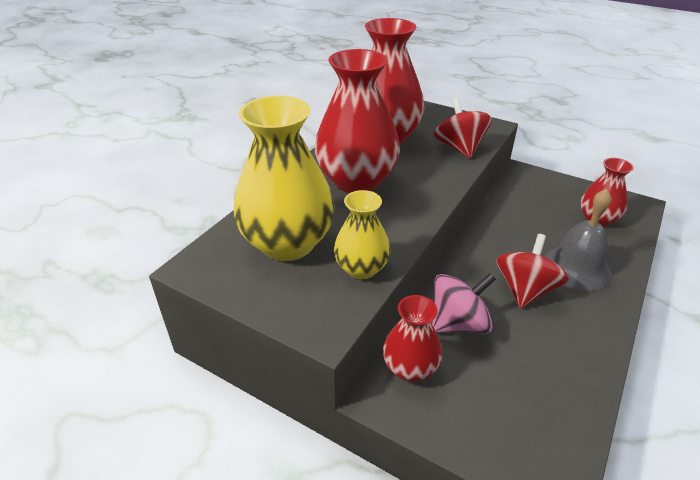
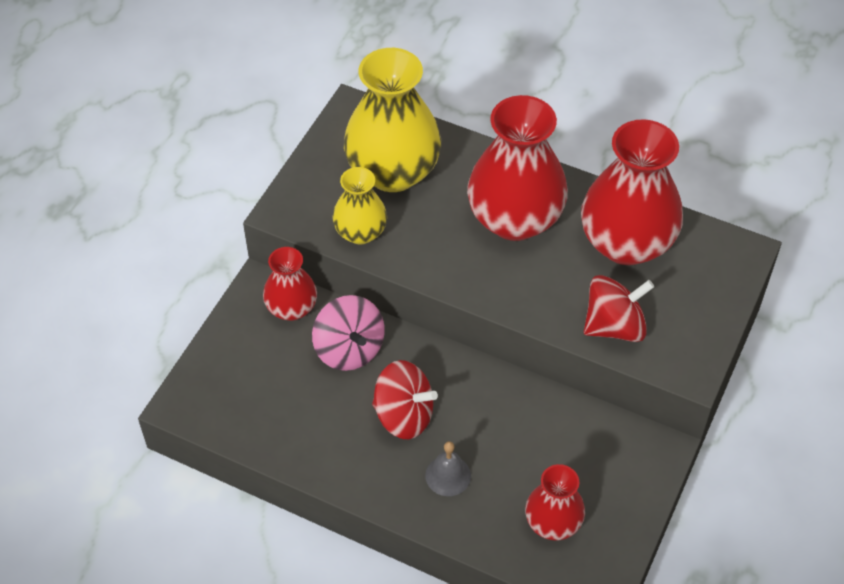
camera: 85 degrees right, 15 degrees up
(576, 268) = (448, 475): grey bell -> grey bell, size x0.58

